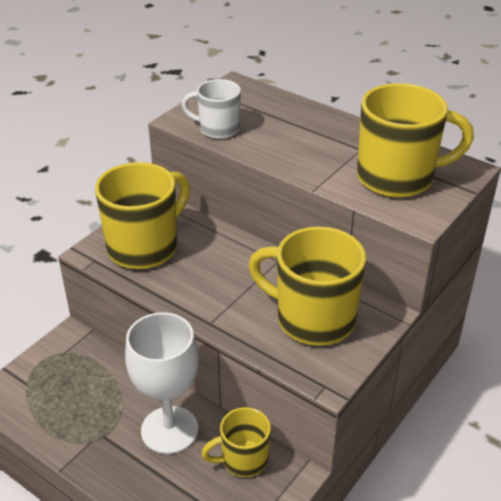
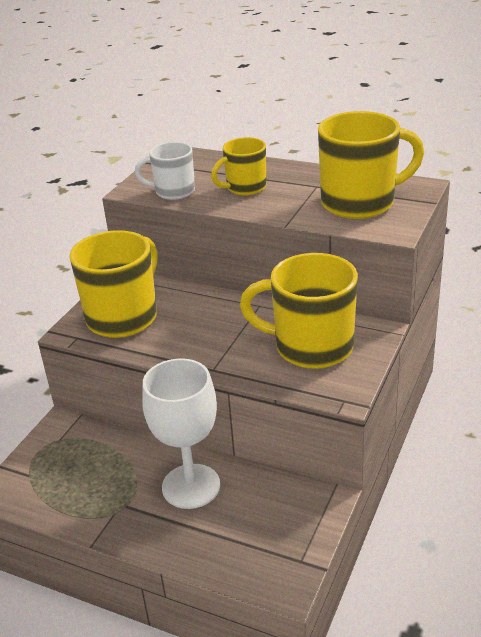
camera: 10 degrees left, 5 degrees down
(243, 459) = (273, 497): yellow mug -> yellow mug (245, 188)

